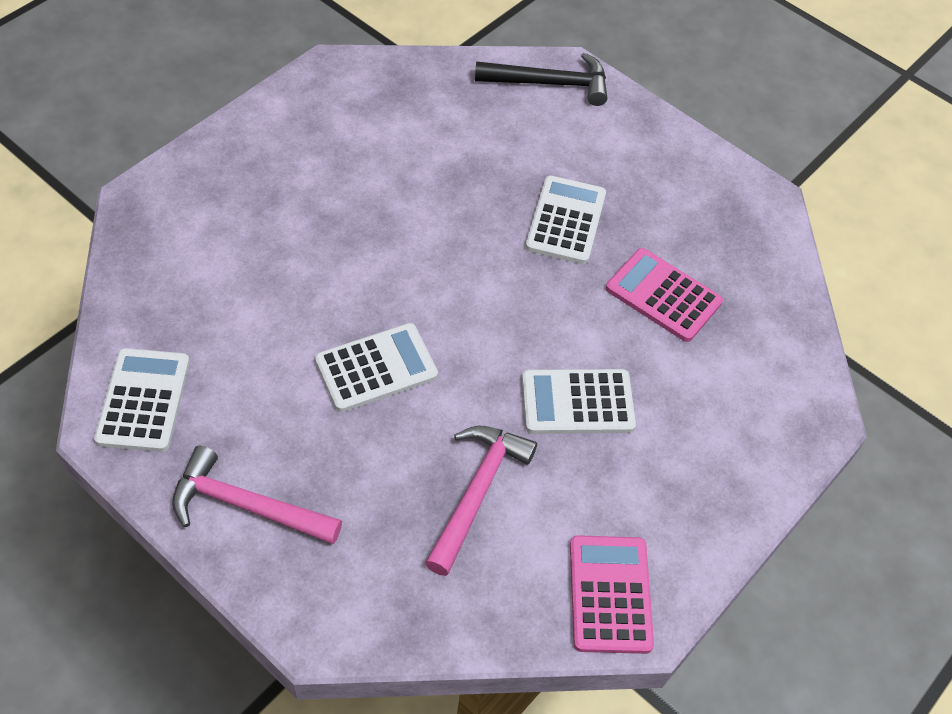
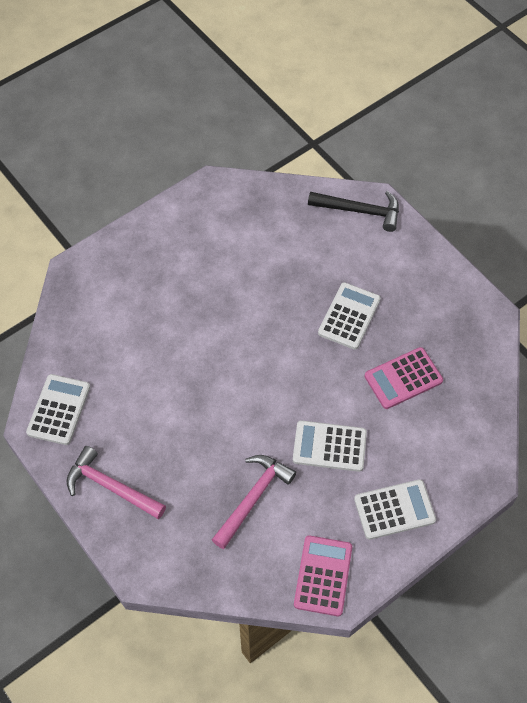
camera: 15 degrees right, 5 degrees up
(376, 368) = (205, 406): white calculator -> white calculator (394, 510)
(663, 295) = (403, 378): pink calculator -> pink calculator turned 75 degrees counterclockwise

